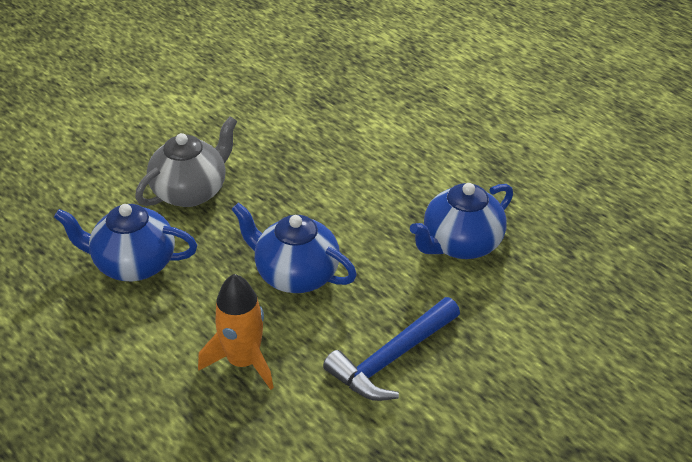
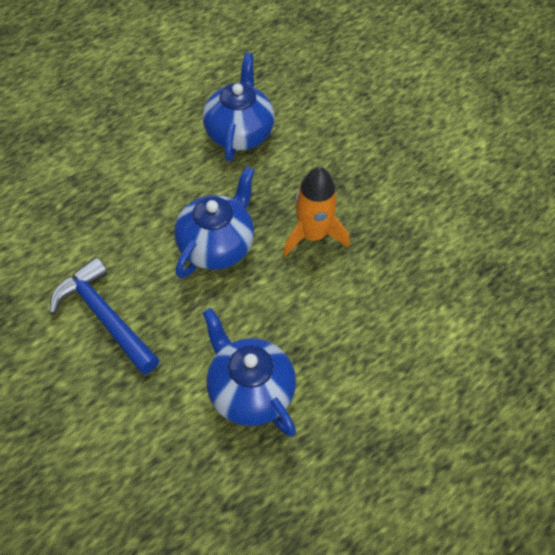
camera: 90 degrees right, 15 degrees up
(191, 191) = (333, 165): grey teapot -> none
(243, 362) = (120, 209): orange rocket -> orange rocket (312, 235)

